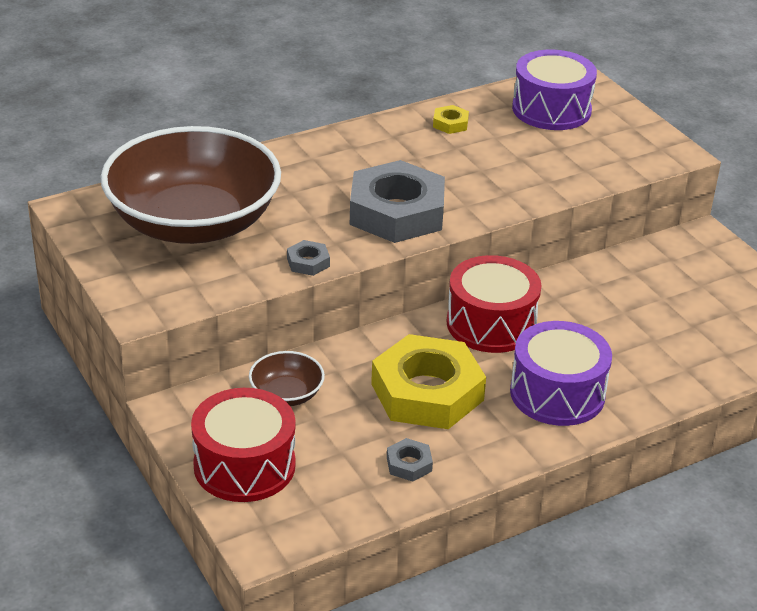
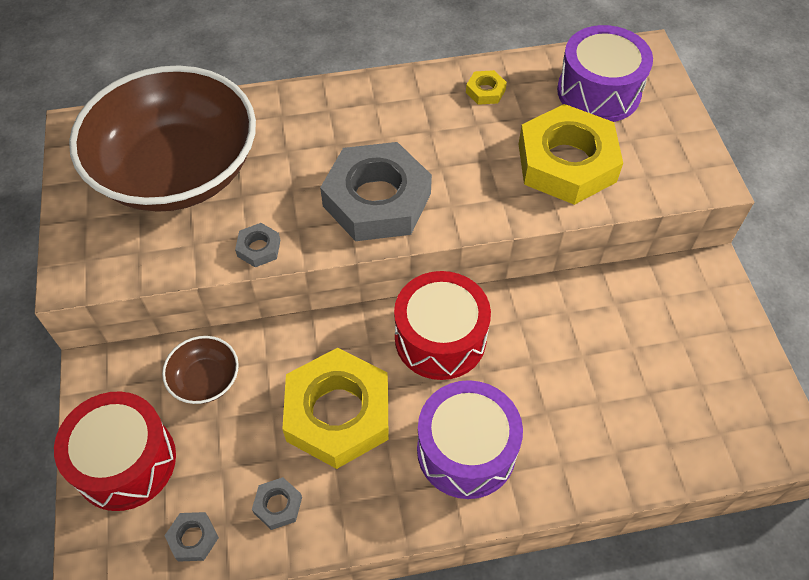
camera: 20 degrees right, 20 degrees up
(343, 502) = (193, 538): none -> grey nut
(550, 161) = (566, 162): none -> yellow nut

